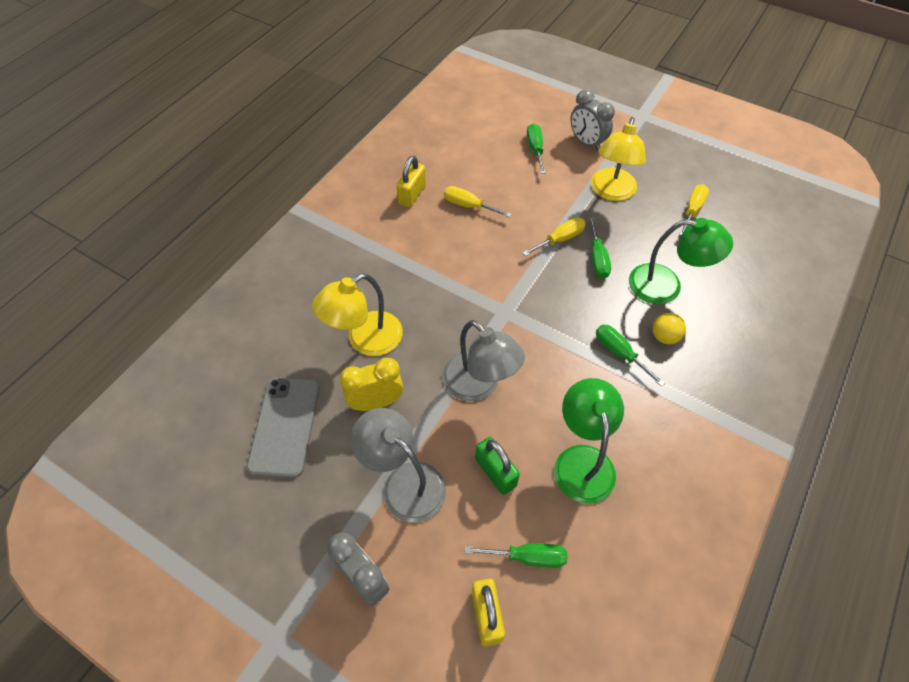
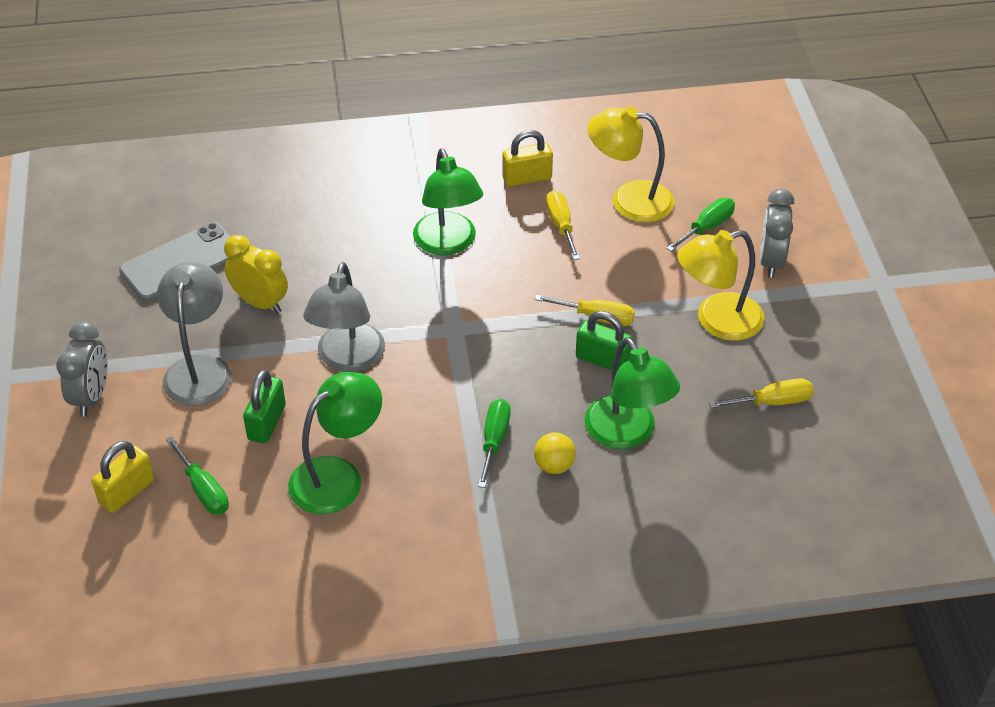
camera: 50 degrees right, 10 degrees down
(365, 340) = (318, 255): yellow lamp -> yellow lamp (629, 200)
(428, 266) = (448, 244): none -> green lamp
(597, 258) = (603, 360): green screwdriver -> green padlock

